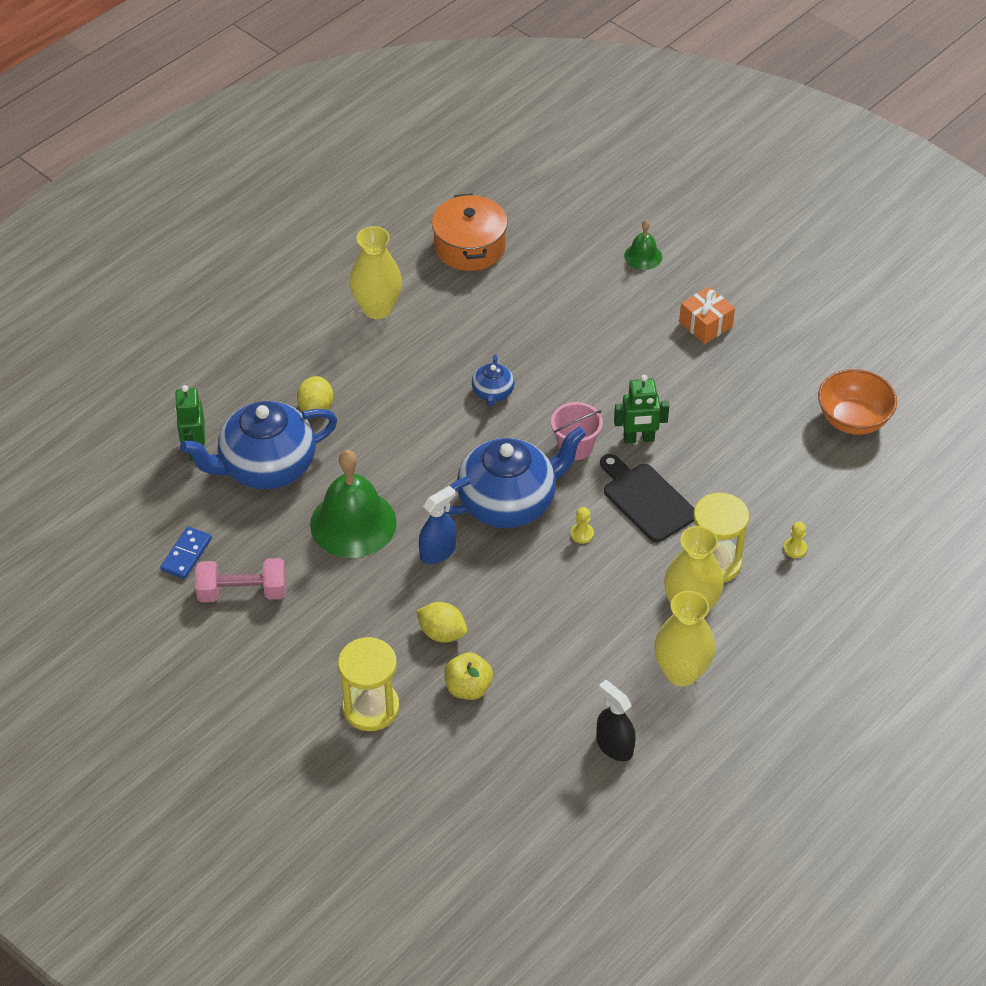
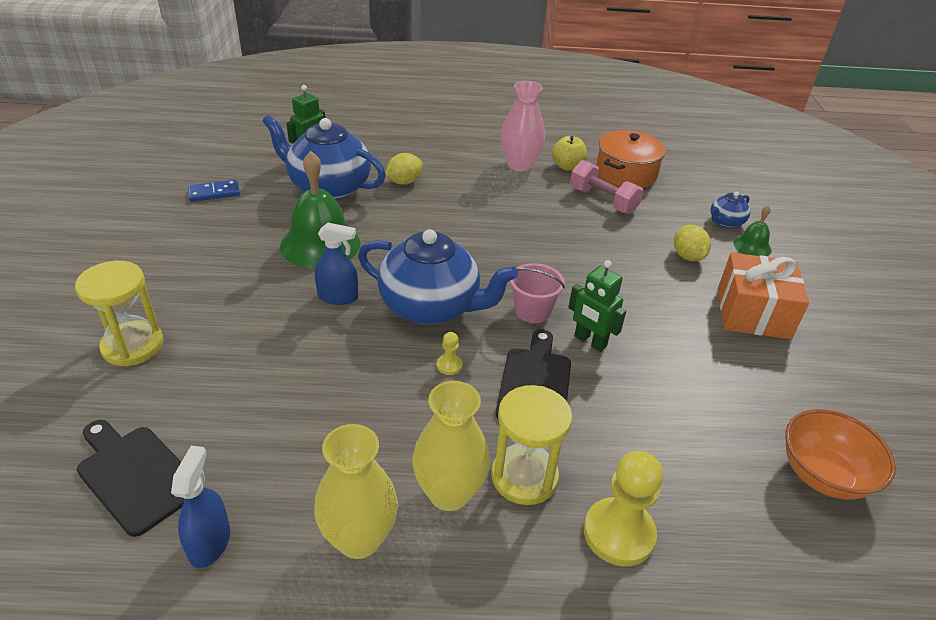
camera: 45 degrees right, 10 degrees down
(242, 592) = (202, 229): pink dumbbell -> pink dumbbell (602, 201)
(377, 308) = (519, 165): yellow vase -> pink vase
(442, 633) = (253, 343): yellow lemon -> yellow lemon (687, 256)
(468, 688) = (203, 391): yellow apple -> yellow apple (567, 167)
(493, 393) = (523, 244): blue teapot -> blue teapot (725, 222)
(518, 760) = (135, 475): none -> black cutting board
(614, 746) = (209, 543): black spray bottle -> blue spray bottle
(705, 324) = (753, 313): orange gift -> orange gift, size x1.60
(795, 548) = (618, 533): yellow pawn -> yellow pawn, size x2.24

